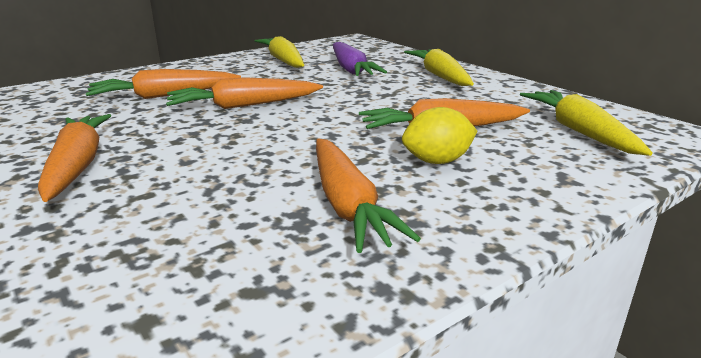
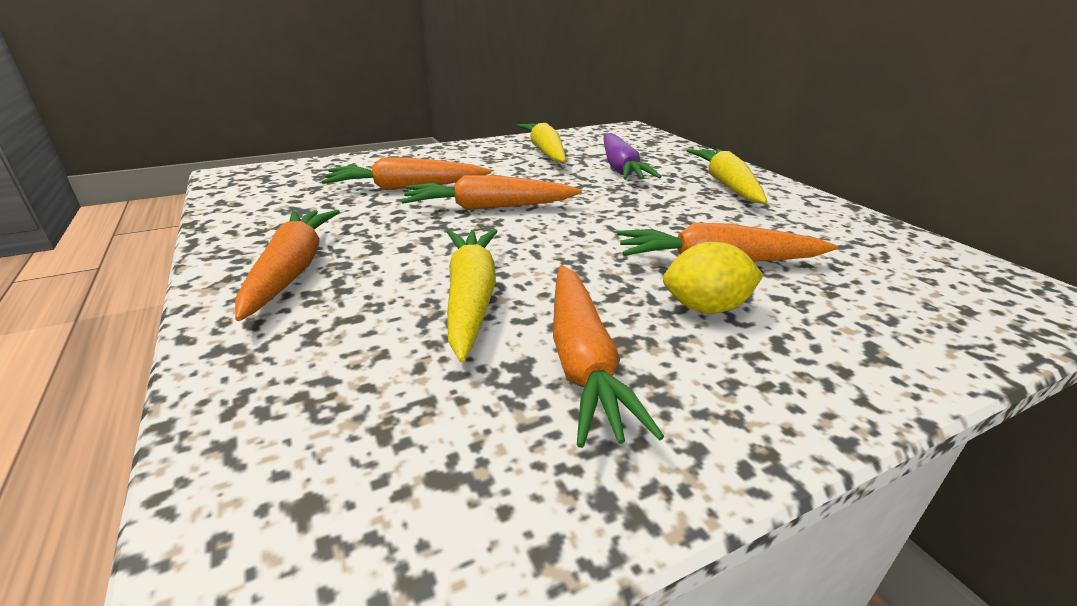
camera: 10 degrees right, 5 degrees up
(579, 132) = (902, 281): yellow carrot -> yellow carrot (471, 298)

